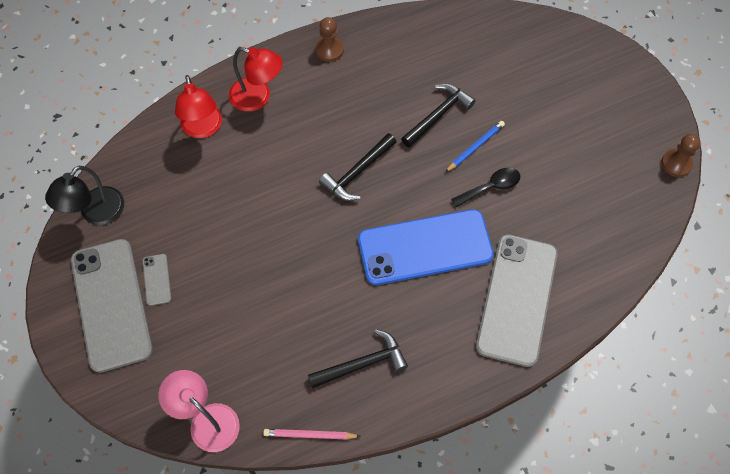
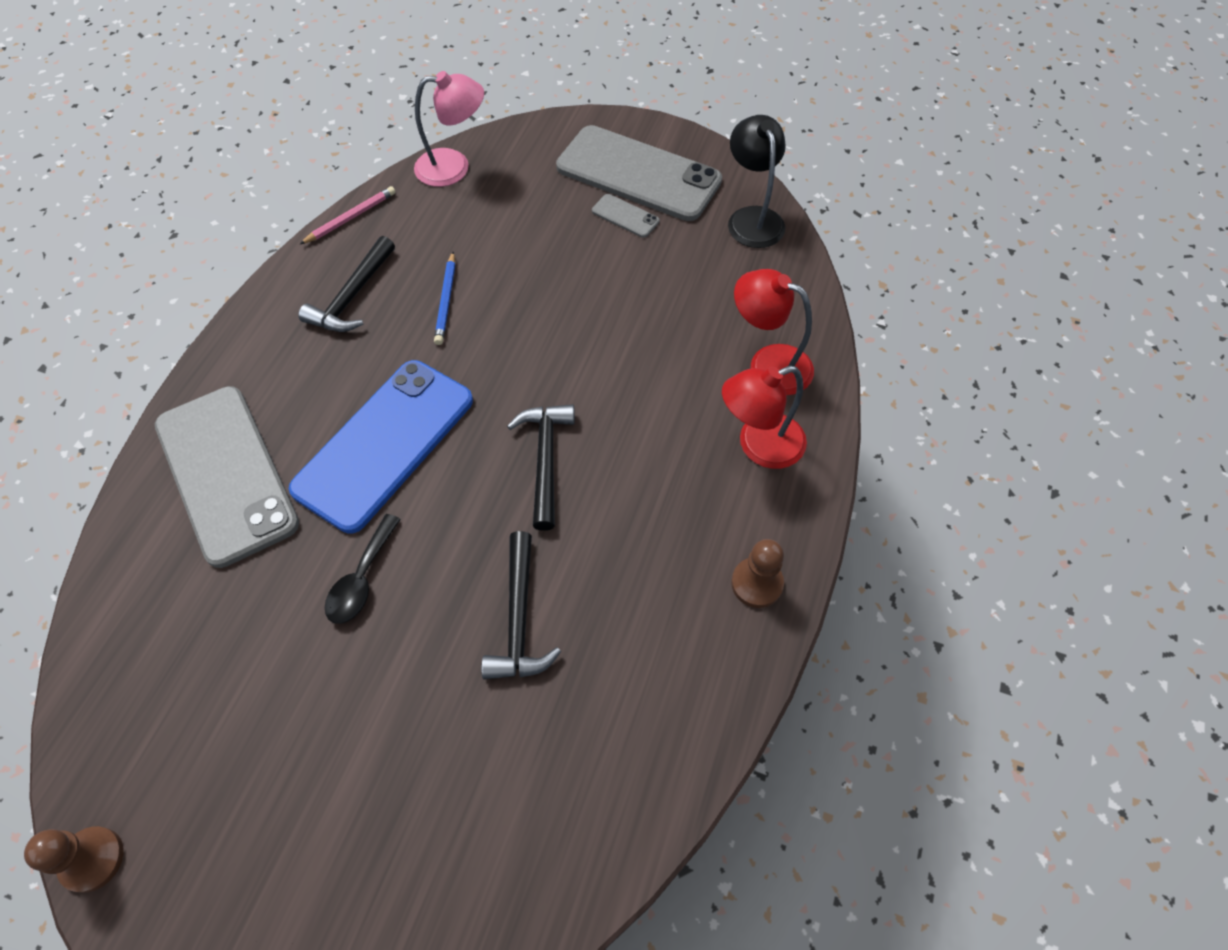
camera: 135 degrees right, 5 degrees down
(475, 147) = (428, 617): blue pencil -> blue pencil (446, 301)

